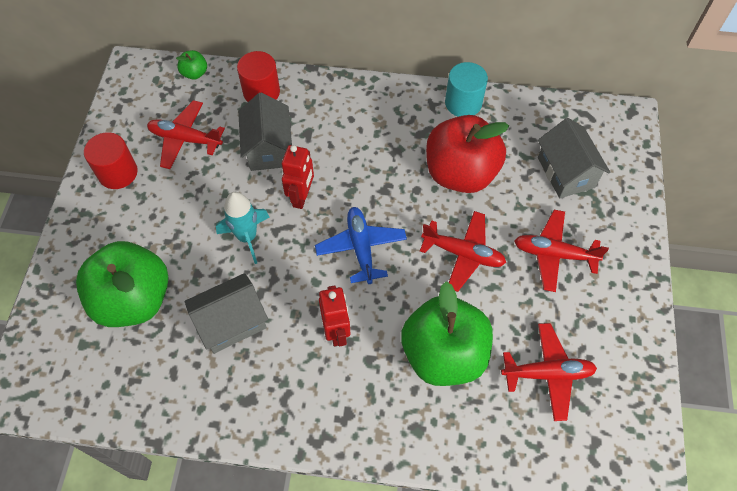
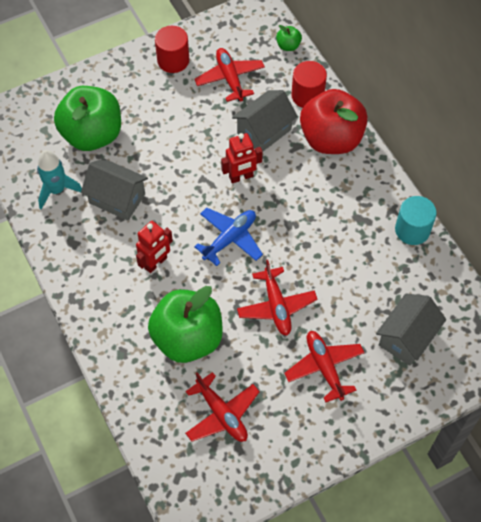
camera: 55 degrees right, 0 degrees up
(247, 237) = (184, 166): turquoise rocket -> turquoise rocket (57, 190)
(460, 173) = (345, 265): red apple -> red apple (331, 139)

